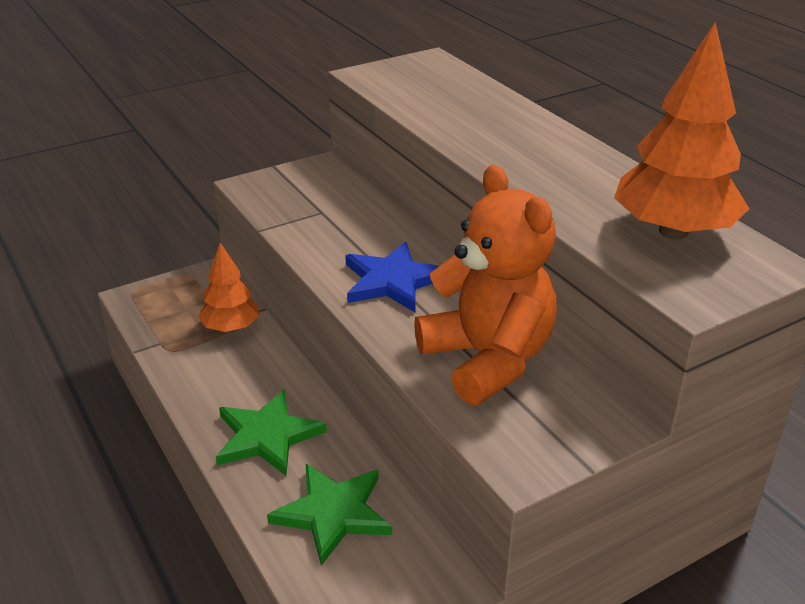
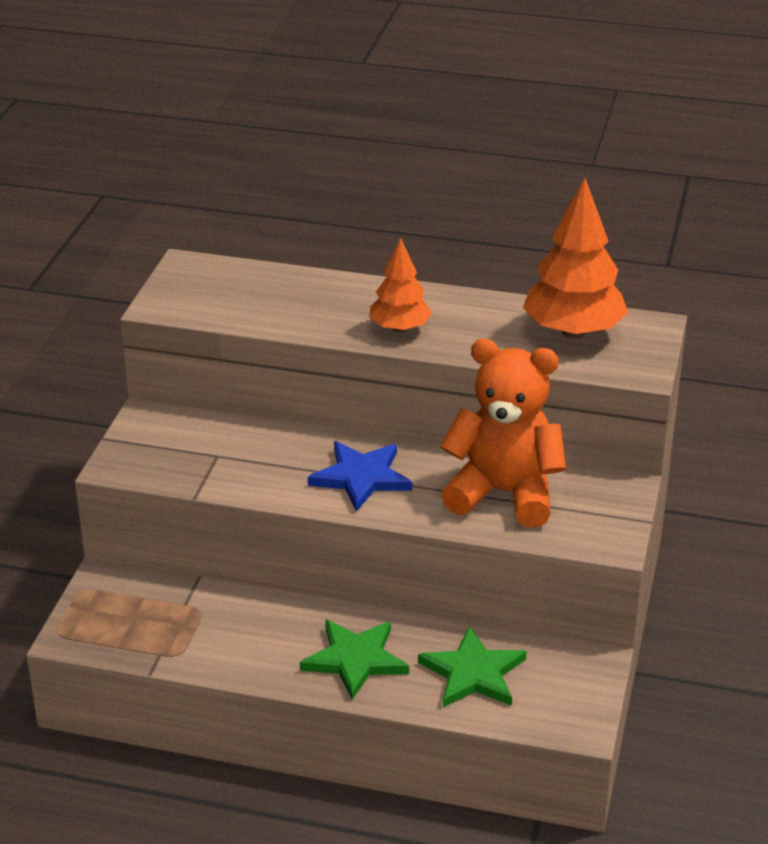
camera: 45 degrees left, 0 degrees up
(231, 328) = (198, 607): orange tree -> orange tree (399, 328)

